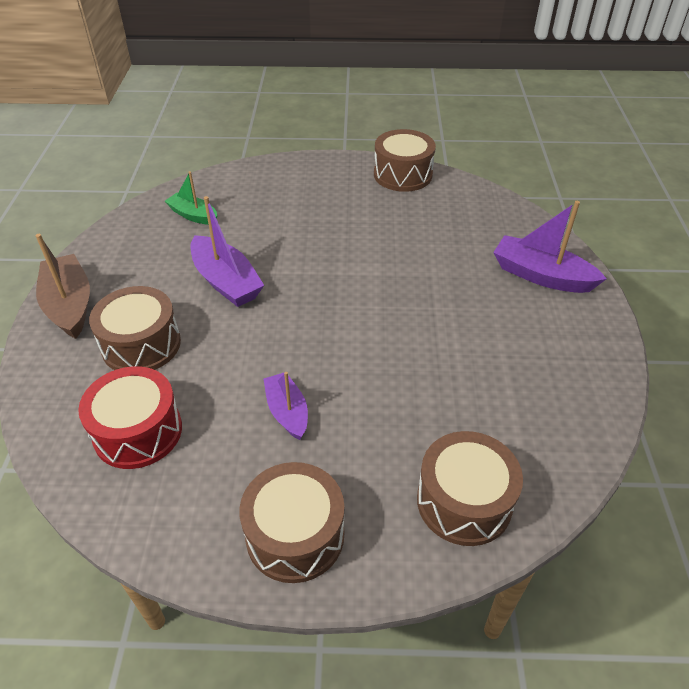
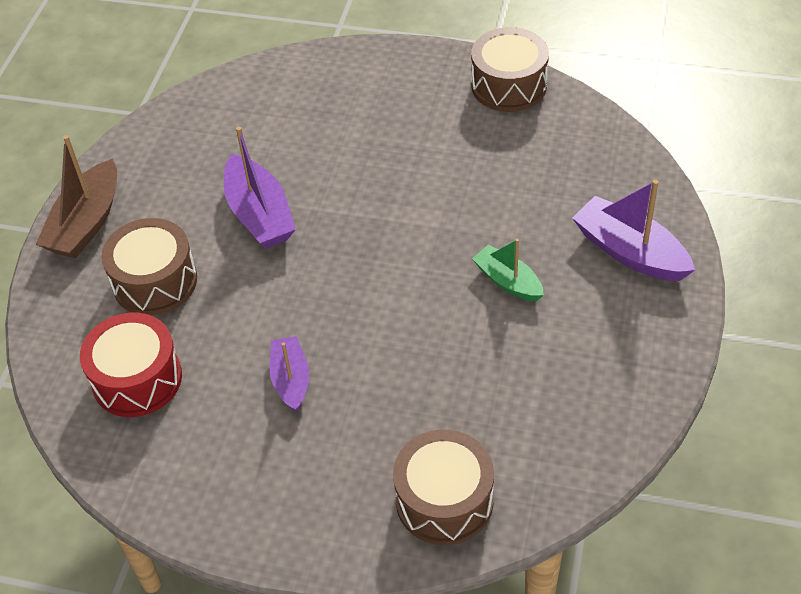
camera: 15 degrees right, 5 degrees up
(69, 305) = (86, 223): brown boat -> brown boat turned 150 degrees counterclockwise
(193, 215) = (239, 119): green boat -> green boat (508, 281)
(295, 535) = (268, 506): brown drum -> none

